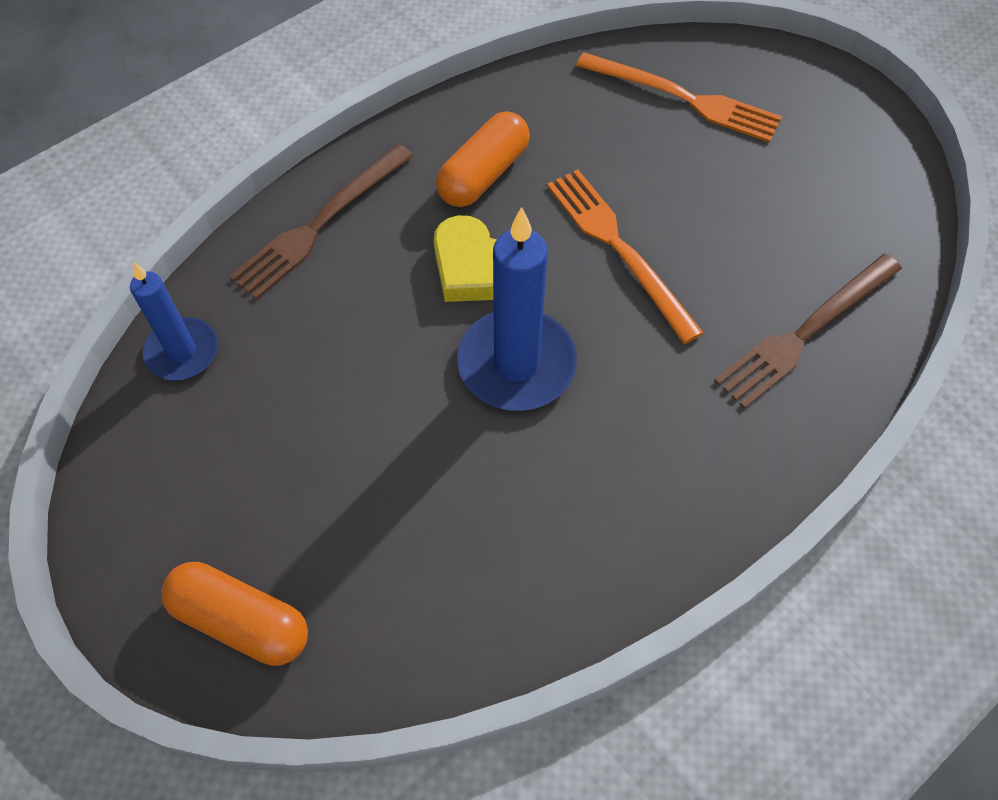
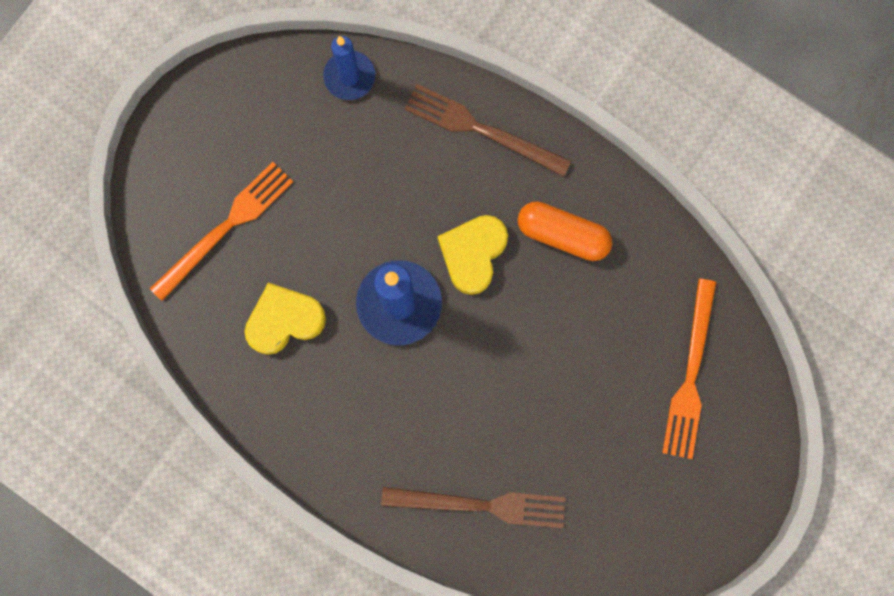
camera: 75 degrees right, 20 degrees up
(241, 621) = (177, 186): orange capsule -> none
(498, 513) = (284, 320): none -> yellow heart
(618, 248) = (520, 353): orange fork -> orange fork (226, 227)
(805, 332) = (481, 505): brown fork -> brown fork turned 150 degrees clockwise

